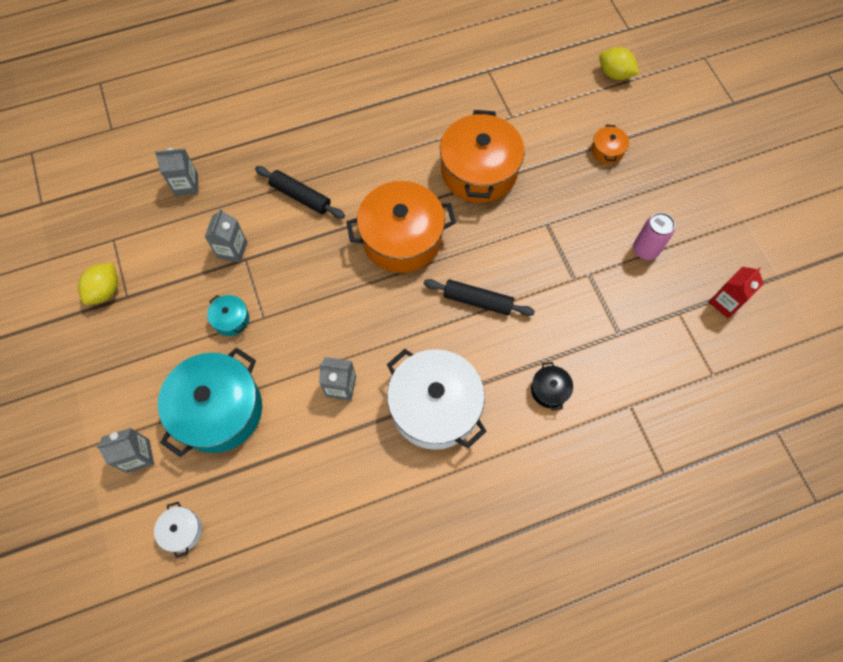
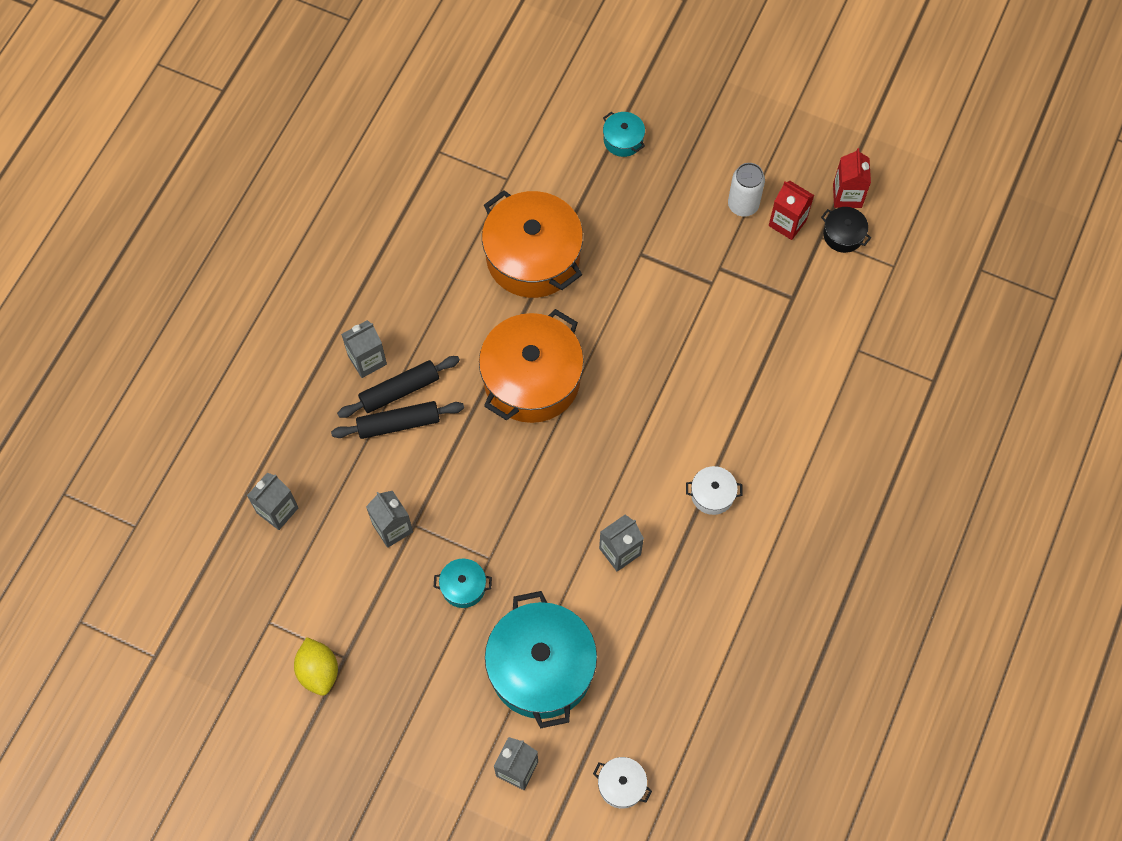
camera: 45 degrees left, 0 degrees up
(323, 148) = (367, 360): none -> grey carton
(435, 407) = (712, 494): white pot -> white pot, size x0.44
(478, 301) = (654, 375): black rolling pin -> black rolling pin (400, 390)
(549, 390) = (786, 395): black pot -> black pot (843, 235)
(607, 150) = (623, 140): orange pot -> turquoise pot
(614, 74) = (556, 58): yellow lemon -> none
(645, 250) = (743, 205): pink can -> white can
(664, 285) = (787, 223): none -> red carton

